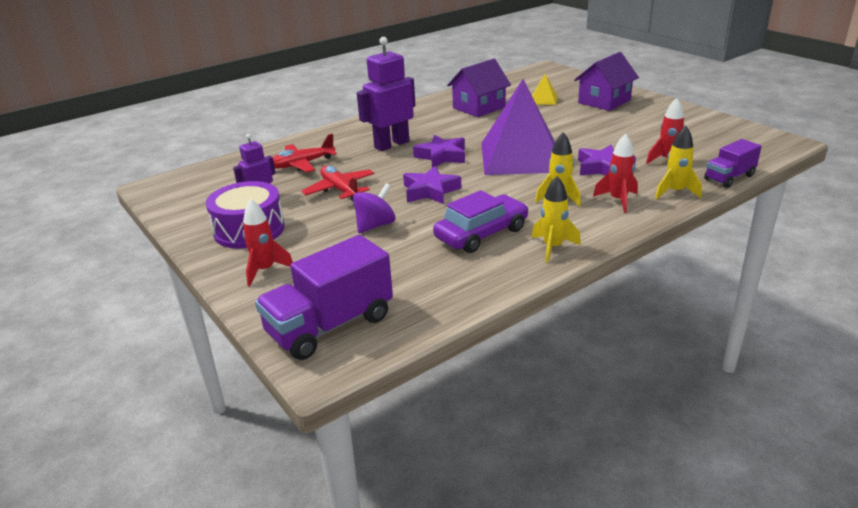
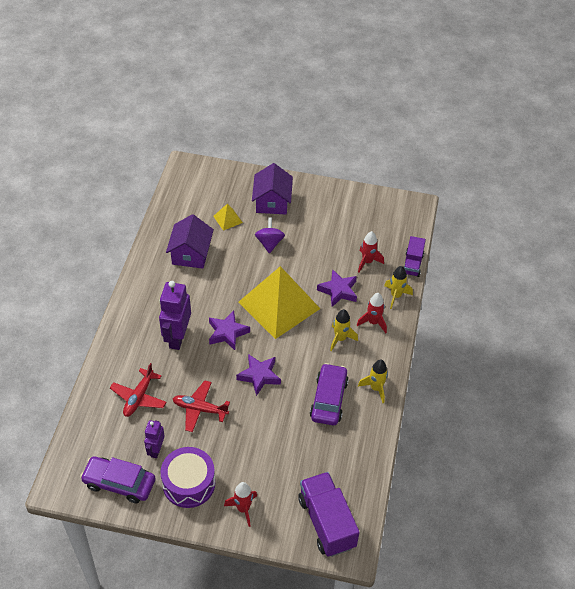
camera: 45 degrees left, 20 degrees up
(197, 204) = (119, 483): none -> purple car
(330, 326) = (326, 522): purple truck -> purple truck turned 150 degrees clockwise
(375, 225) = (262, 430): purple spinning top -> purple spinning top (269, 243)
(520, 157) = (279, 305): purple pyramid -> yellow pyramid

